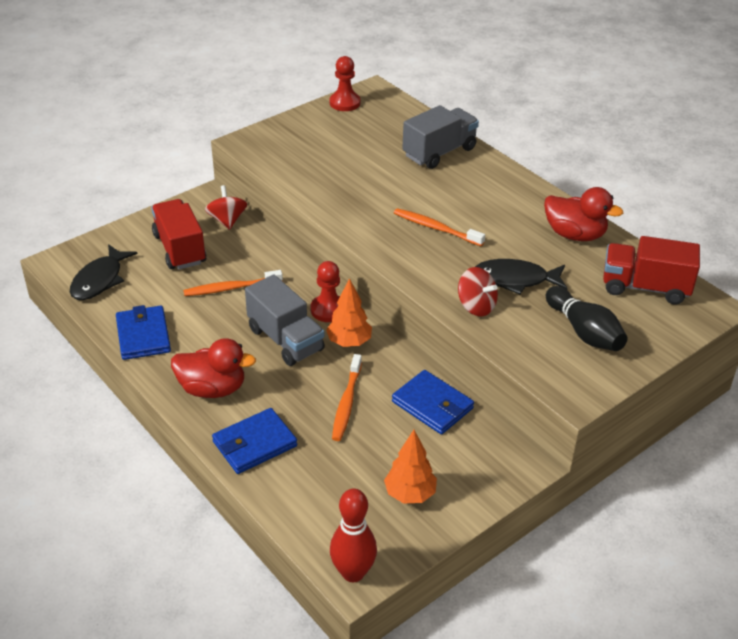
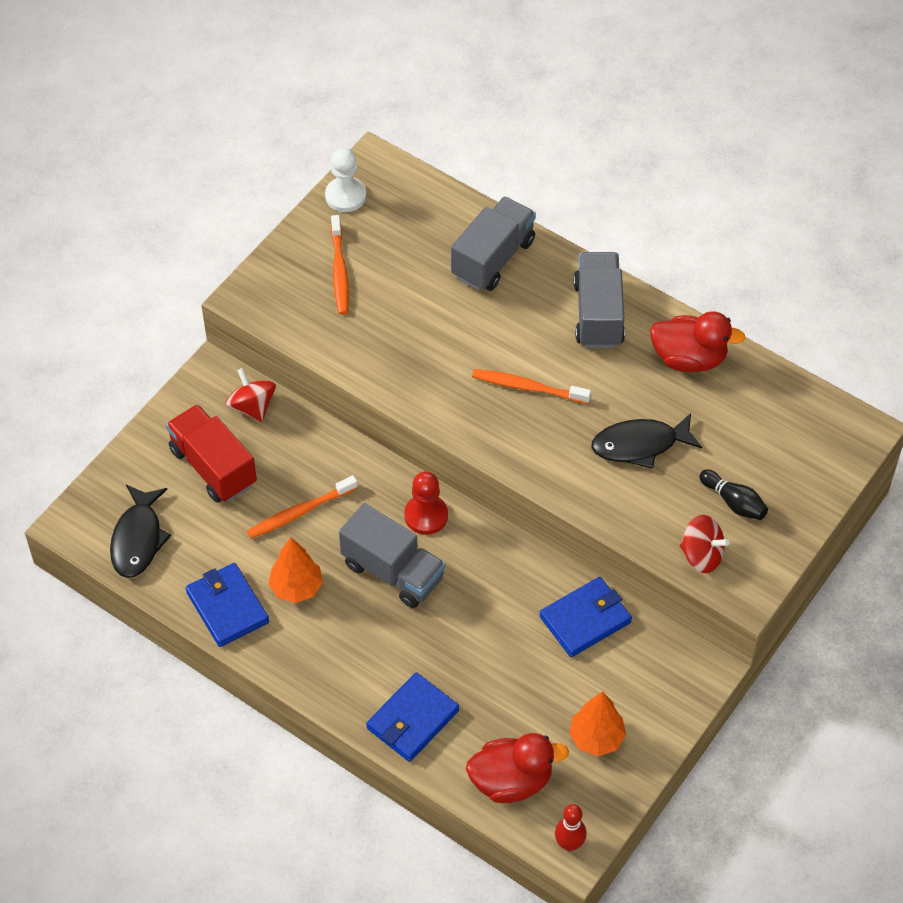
camera: 15 degrees left, 15 degrees up
(212, 389) = (337, 660): red duck -> red duck (511, 781)
(345, 103) = (345, 196): red pawn -> white pawn
(346, 403) = (492, 641): orange toothbrush -> orange toothbrush (339, 271)
(349, 342) = (466, 556): orange tree -> orange tree (296, 587)
(353, 573) = (569, 844): red bowling pin -> red bowling pin, size x0.66
(432, 405) = (585, 619): blue wallet -> blue wallet turned 60 degrees counterclockwise
(476, 306) = (608, 495): red spinning top -> red spinning top (701, 555)
(509, 196) = (598, 314): none -> grey truck
(584, 332) = (733, 502): black bowling pin -> black bowling pin, size x0.66
(645, 287) = (785, 421): red truck -> none

